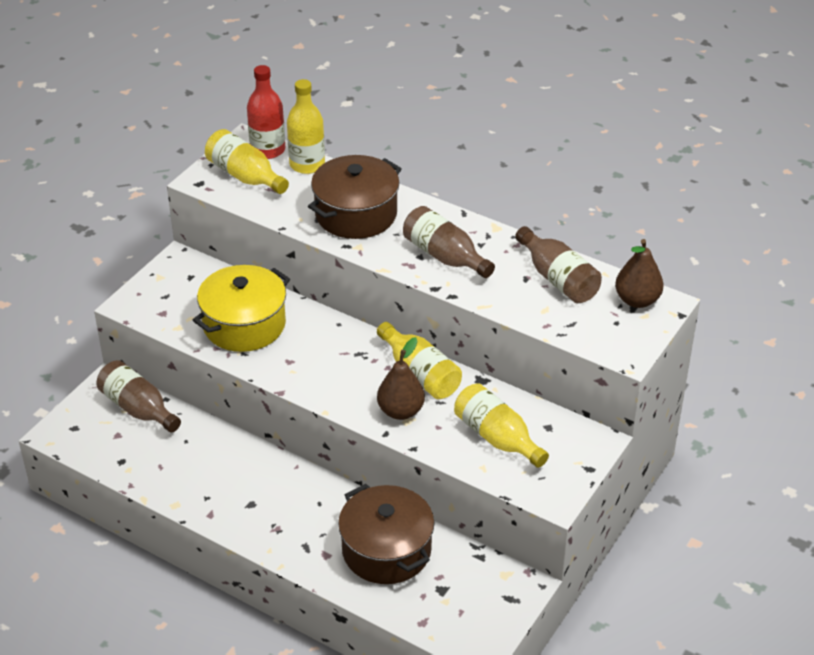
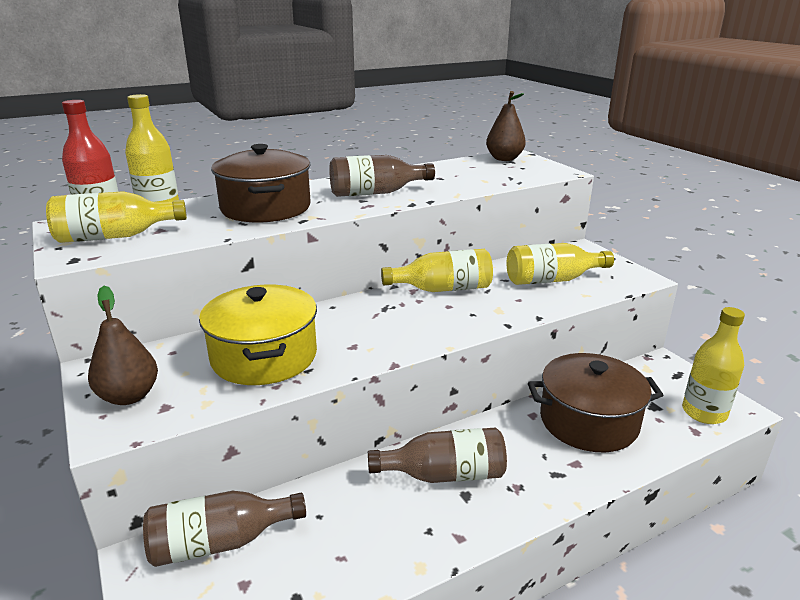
camera: 60 degrees left, 15 degrees down
(401, 411) = (483, 310): brown pear -> brown pear (129, 396)
(456, 625) = (704, 412): none -> yellow bottle
(558, 279) = (454, 170): brown bottle -> brown bottle (445, 474)

